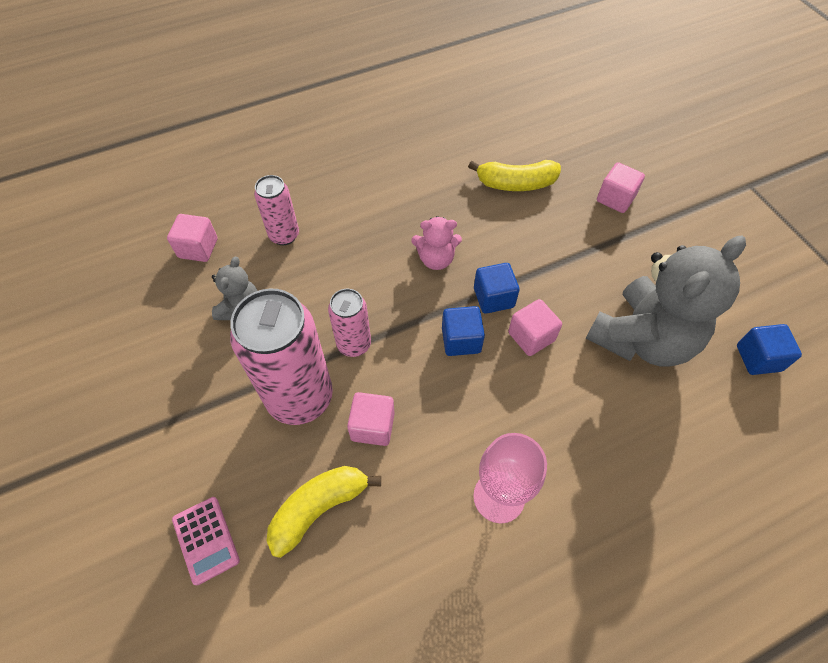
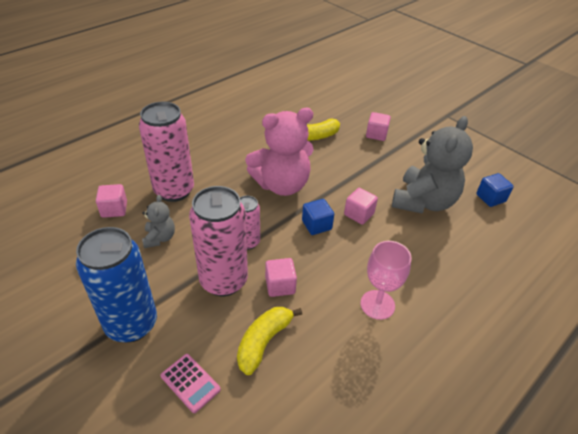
camera: 20 degrees left, 15 degrees down
(163, 431) = (131, 324): none -> blue can
(284, 235) = (174, 190): pink can -> pink can, size x1.85
(436, 259) = (282, 185): pink teddy bear -> pink teddy bear, size x2.09
(493, 298) = (327, 198): blue cube -> none

